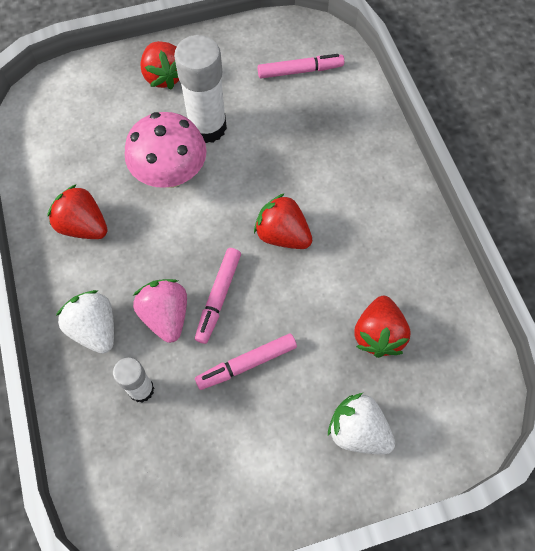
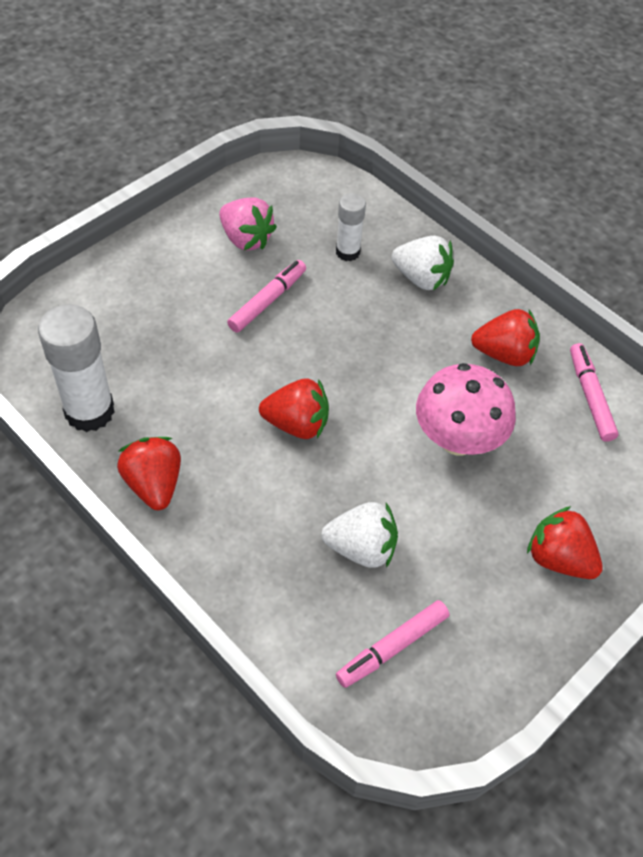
camera: 150 degrees right, 10 degrees down
(166, 316) = (366, 310): pink strawberry -> pink strawberry (246, 239)
(207, 127) = (457, 512): white glue stick -> white glue stick (89, 411)
(218, 297) = (326, 342): pink marker -> pink marker (590, 396)
(358, 431) = (142, 289): white strawberry -> white strawberry (361, 548)
(378, 334) = (152, 368): red strawberry -> red strawberry (154, 484)

